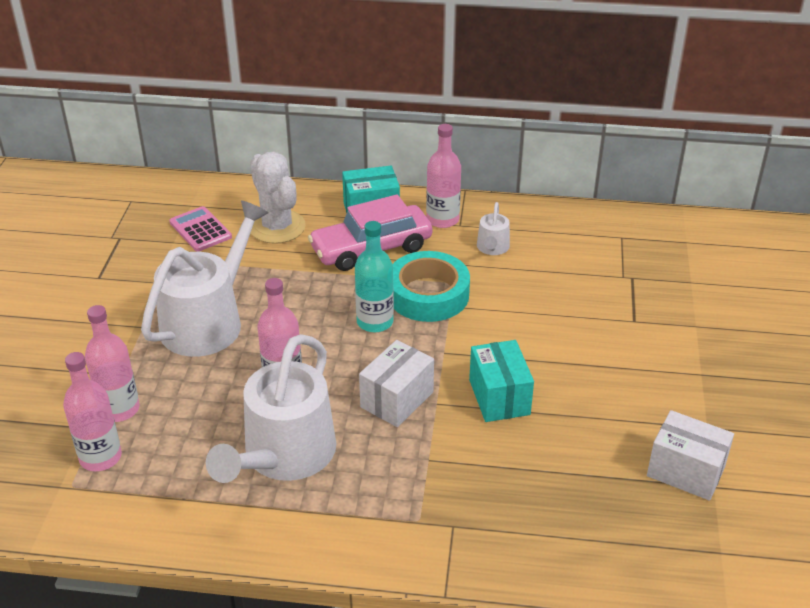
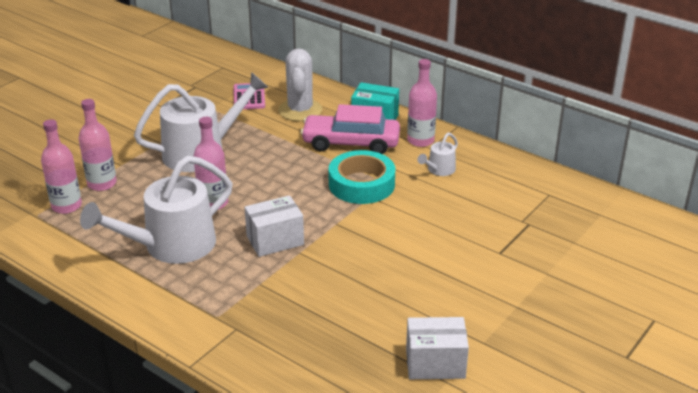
camera: 30 degrees right, 5 degrees down
(375, 322) = (307, 188): turquoise bottle -> none
(499, 397) = (346, 265): turquoise box -> none
(685, 471) = (435, 363): white box -> white box turned 60 degrees counterclockwise

